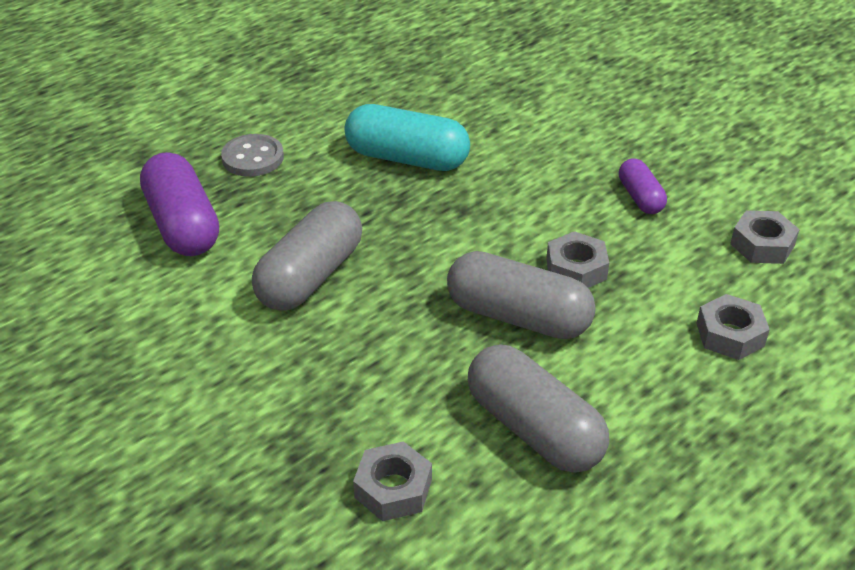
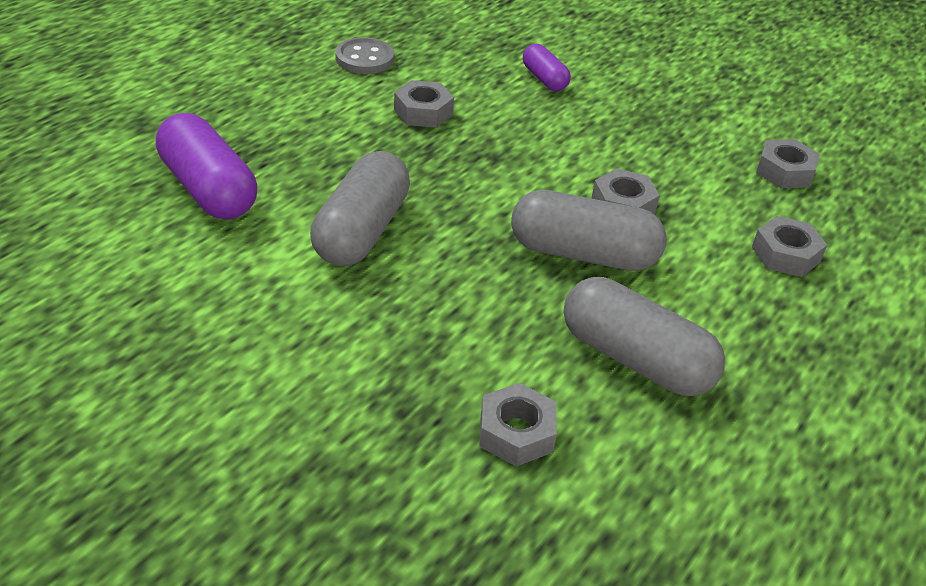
camera: 15 degrees left, 0 degrees up
(253, 158) = (263, 119): grey button -> grey button (364, 58)
(407, 158) = (423, 112): turquoise capsule -> grey nut
(640, 197) = (659, 136): purple capsule -> purple capsule (544, 79)

